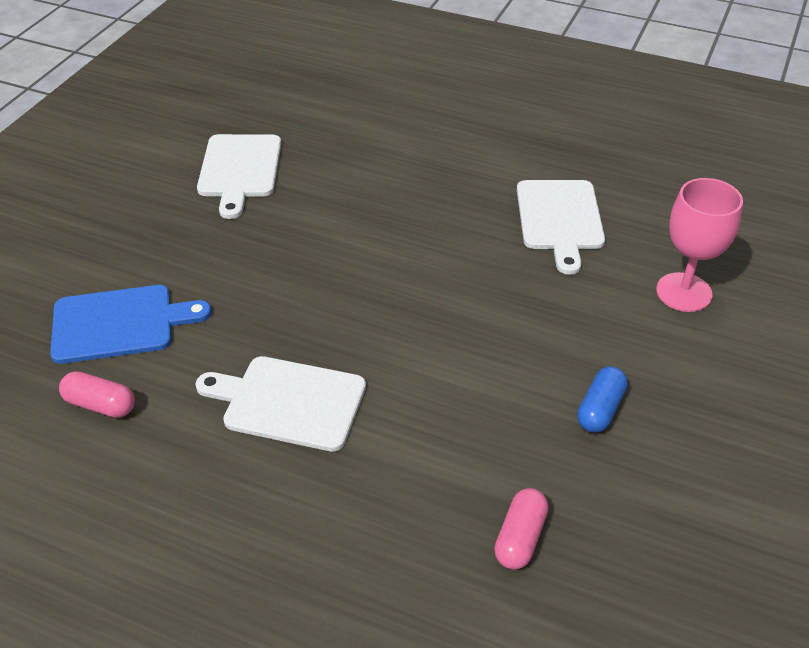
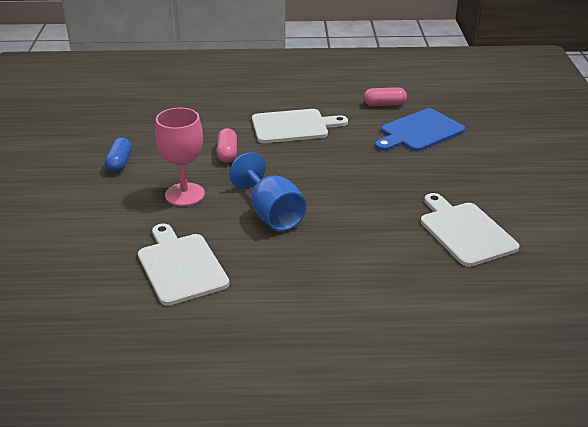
camera: 155 degrees right, 10 degrees down
(426, 251) = (272, 214): none -> blue goblet
(520, 538) = (148, 113): pink capsule -> pink capsule (227, 153)
(683, 292) = (70, 238): pink goblet -> pink goblet (184, 194)

